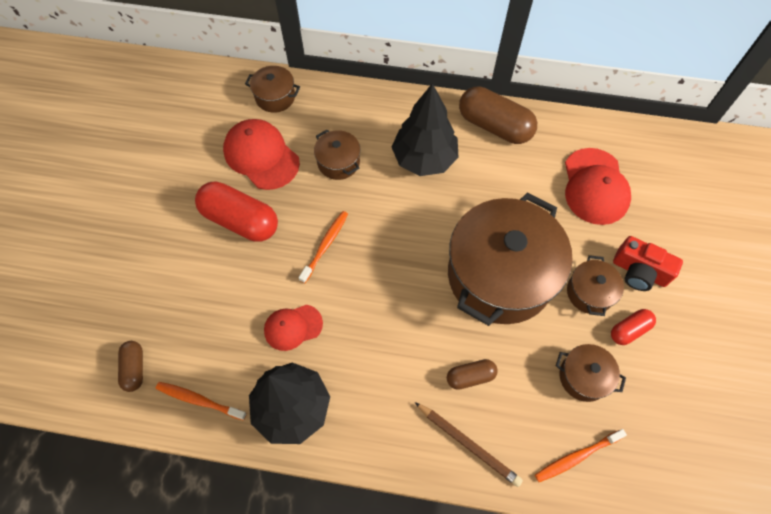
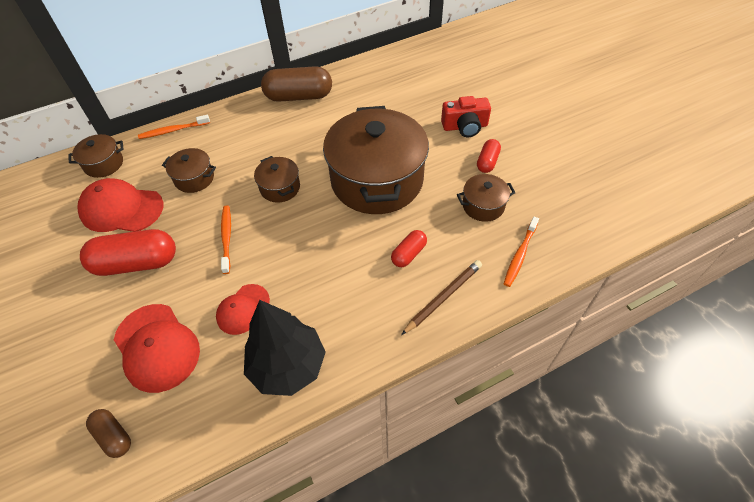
camera: 35 degrees left, 10 degrees down
(199, 400) = (199, 417): orange toothbrush -> orange toothbrush (173, 130)
(424, 159) = (262, 141): black tree -> none
(468, 444) = (443, 297): brown pencil -> brown pencil turned 45 degrees counterclockwise
(470, 377) = (409, 254): brown capsule -> red capsule
(589, 292) = (444, 156): brown pot -> brown pot (280, 187)
(595, 186) = (396, 96): red cap -> red cap (157, 347)

